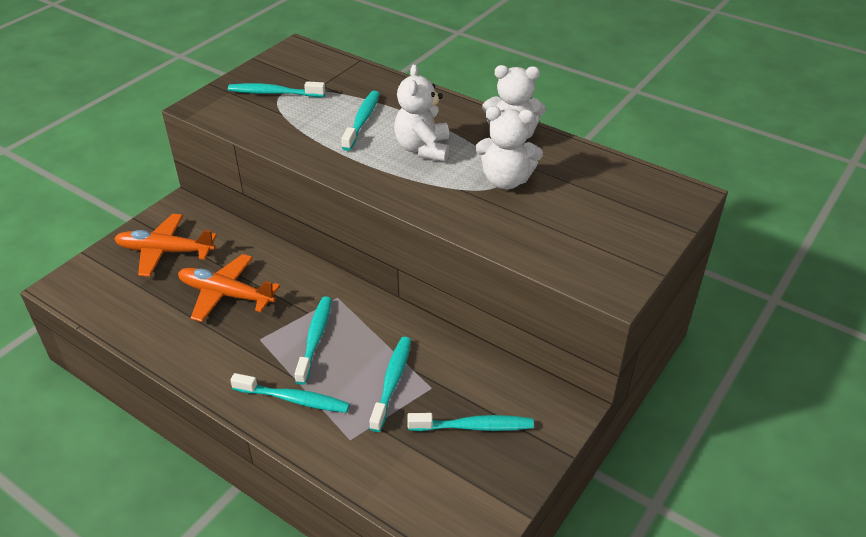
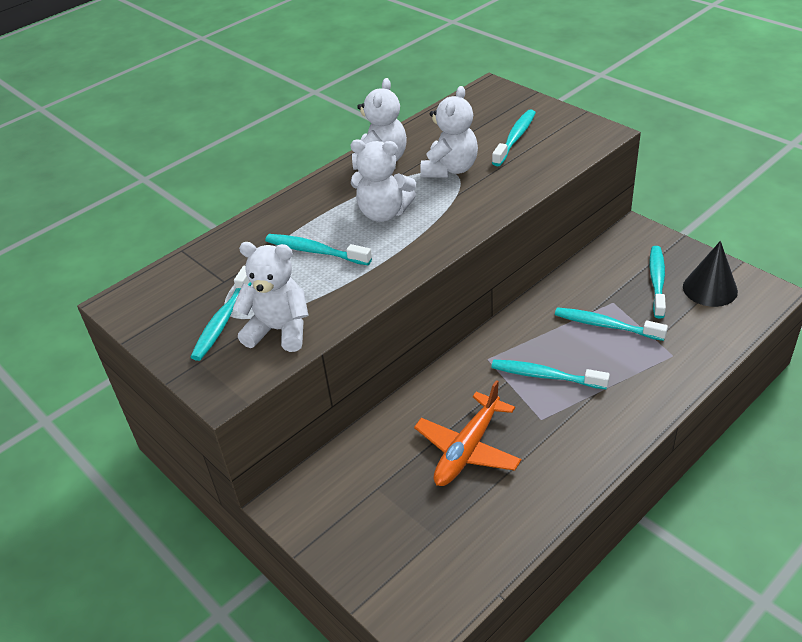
camera: 75 degrees left, 0 degrees up
(165, 251) = (376, 513): orange plane -> none
(261, 119) = (279, 330): none -> white teddy bear
(294, 399) = (626, 392): turquoise toothbrush -> turquoise toothbrush (515, 138)
(468, 478) = (710, 289): none -> black cone

